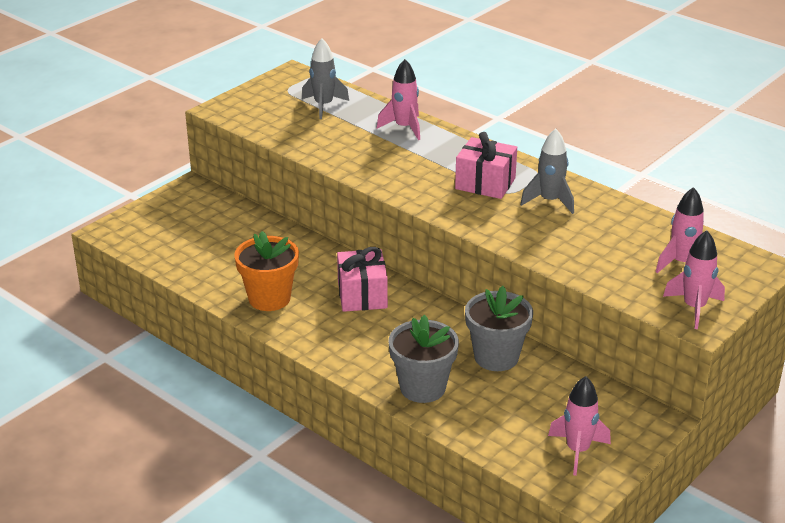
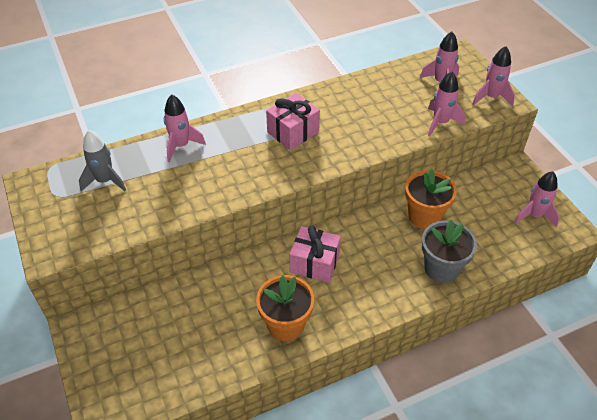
camera: 65 degrees left, 15 degrees up
(496, 357) = (424, 216): grey flower pot -> orange flower pot
(550, 201) = (336, 110): grey rocket -> none
(601, 277) = (440, 123): none -> pink rocket

